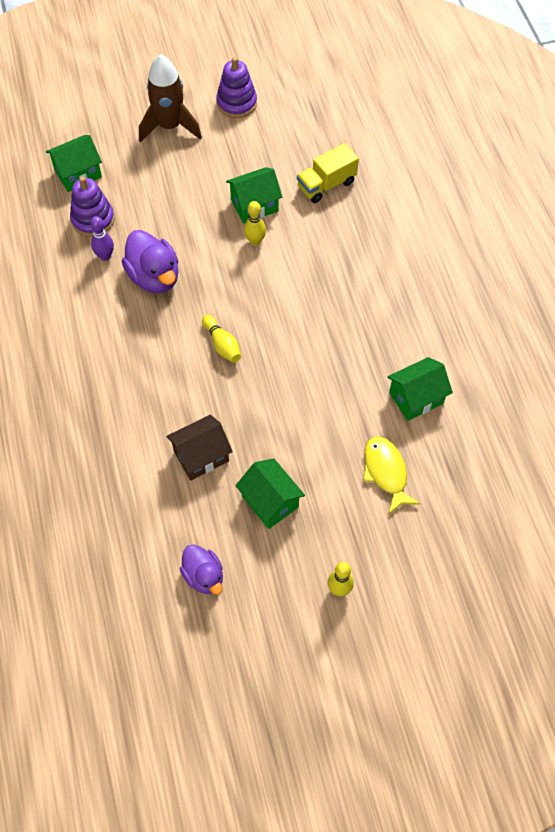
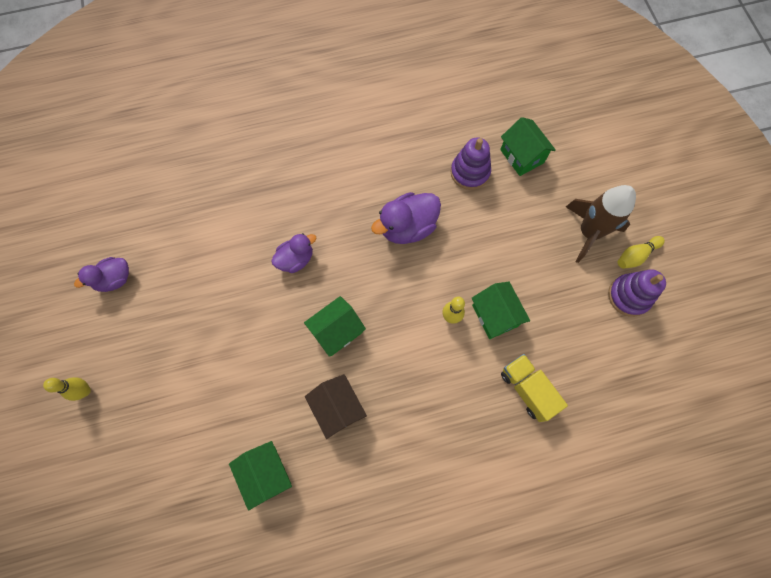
camera: 90 degrees right, 10 degrees up
(105, 256) = (429, 185): purple bowling pin -> none
(186, 382) = (296, 259): none -> purple duck
(201, 456) = (222, 274): brown house -> brown house (337, 408)
(222, 344) = (333, 288): yellow bowling pin -> yellow bowling pin (635, 256)
(270, 501) = (173, 332): green house -> green house (337, 331)
(386, 472) = (190, 438): yellow fish -> none

